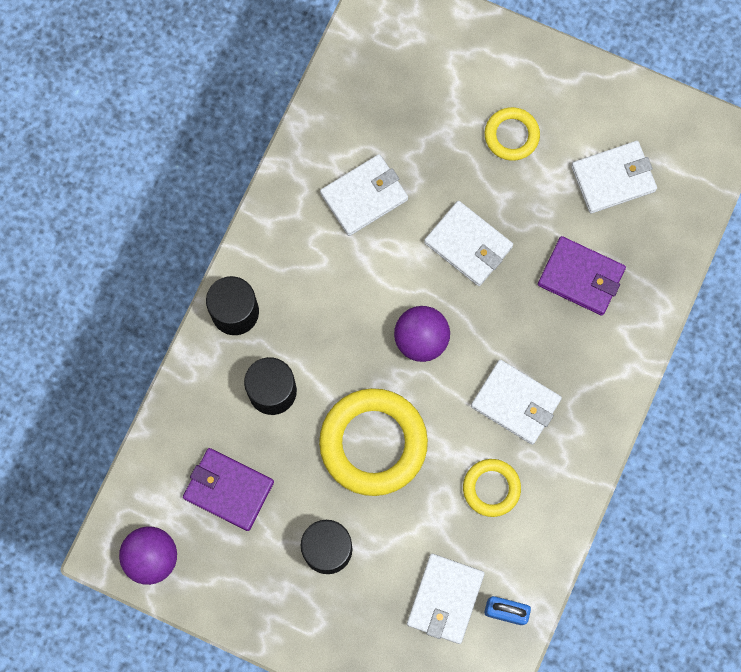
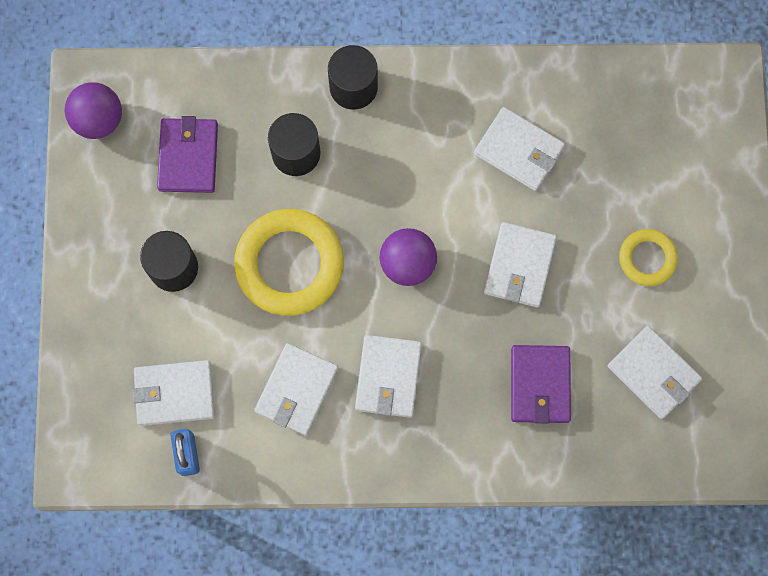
camera: 65 degrees right, 0 degrees up
(491, 488) = (297, 390): yellow ring -> white wallet

